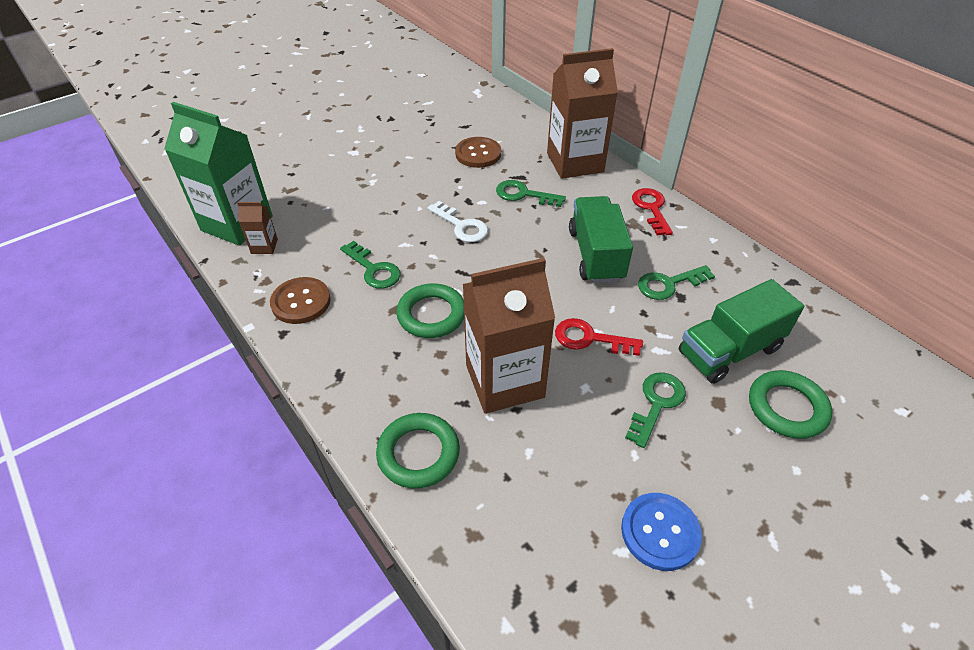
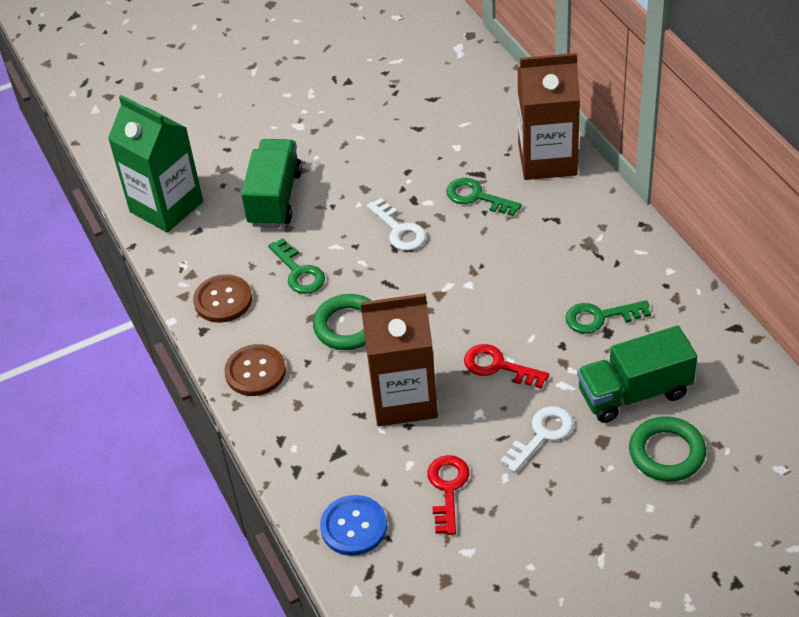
camera: 15 degrees right, 0 degrees up
(264, 246) = (192, 236): brown carton -> none
(418, 453) = (311, 454): green ring -> none
(478, 154) = (438, 139): brown button -> brown button (255, 371)
(596, 255) = (533, 277): green truck -> green truck (275, 198)
(651, 208) = (615, 227): red key -> red key (448, 488)
(656, 403) = (542, 435): green key -> white key
(660, 532) = (504, 541): blue button -> blue button (353, 527)

